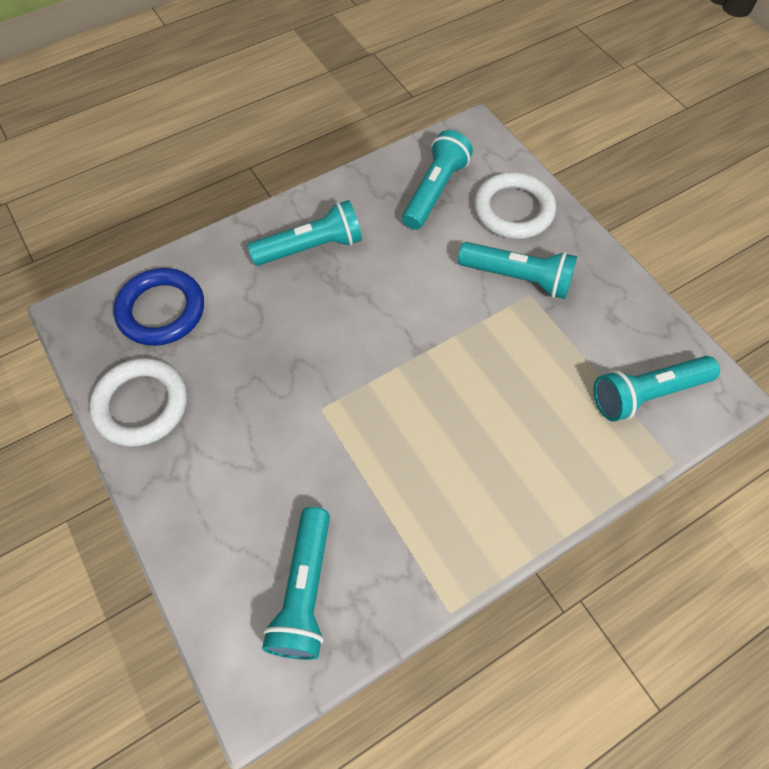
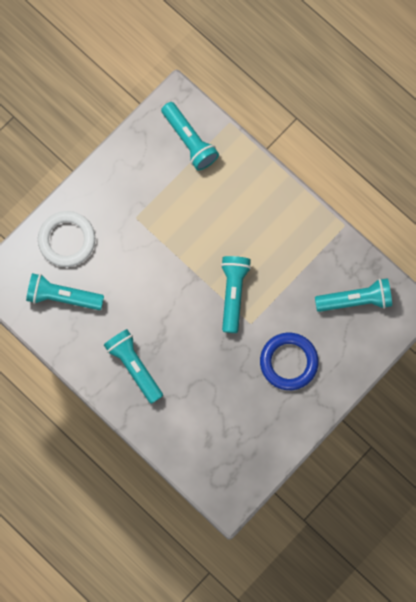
camera: 105 degrees left, 15 degrees up
(141, 405) = (278, 430): white ring -> none
(161, 310) = (210, 446): blue ring -> blue ring (288, 362)
(518, 278) = (124, 227): turquoise flashlight -> turquoise flashlight (233, 293)

